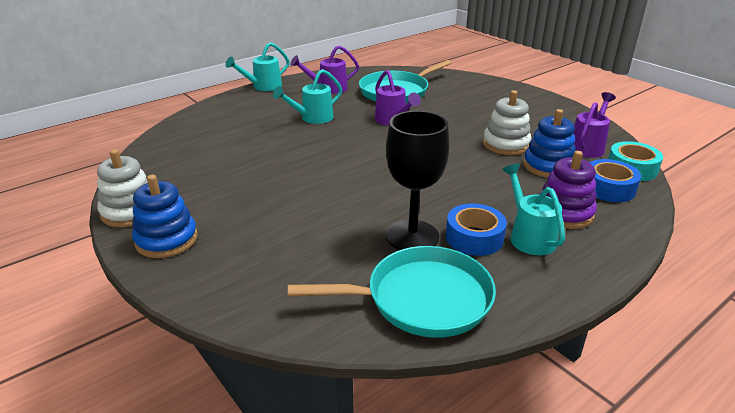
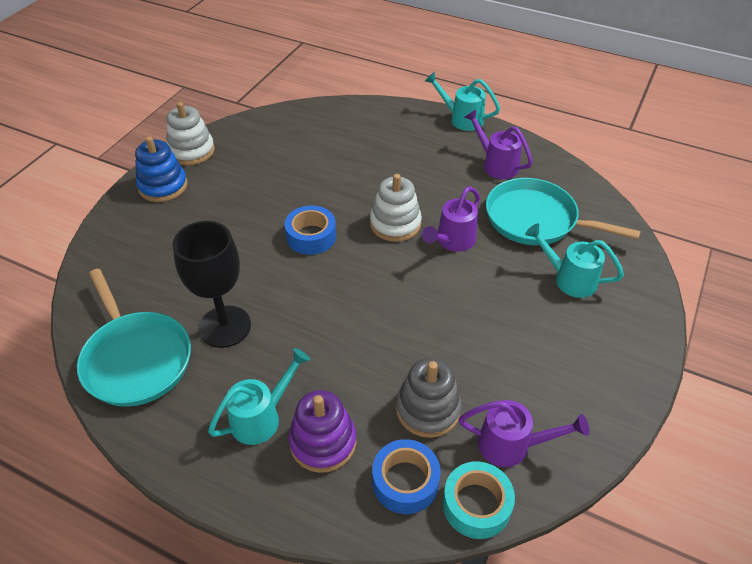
camera: 65 degrees right, 15 degrees up
(313, 118) = (414, 181): turquoise watering can -> turquoise watering can (569, 279)
(474, 237) = (241, 373): blue tape -> blue tape (311, 236)
(506, 144) = (459, 356): white stacking toy -> white stacking toy (395, 224)
(548, 166) = (428, 409): blue stacking toy -> grey stacking toy

